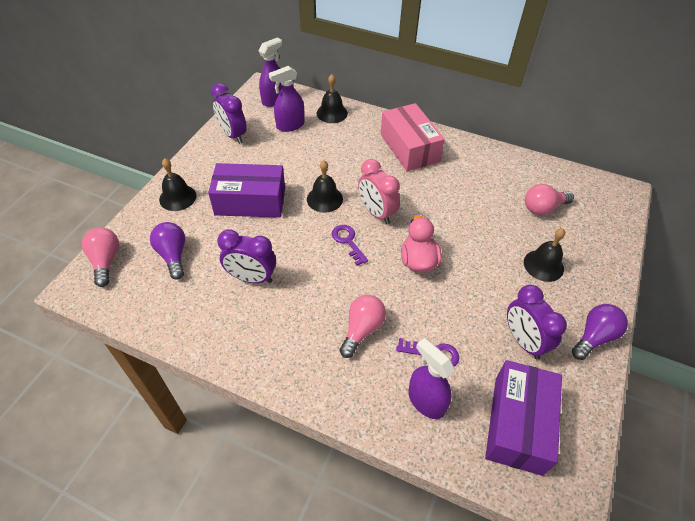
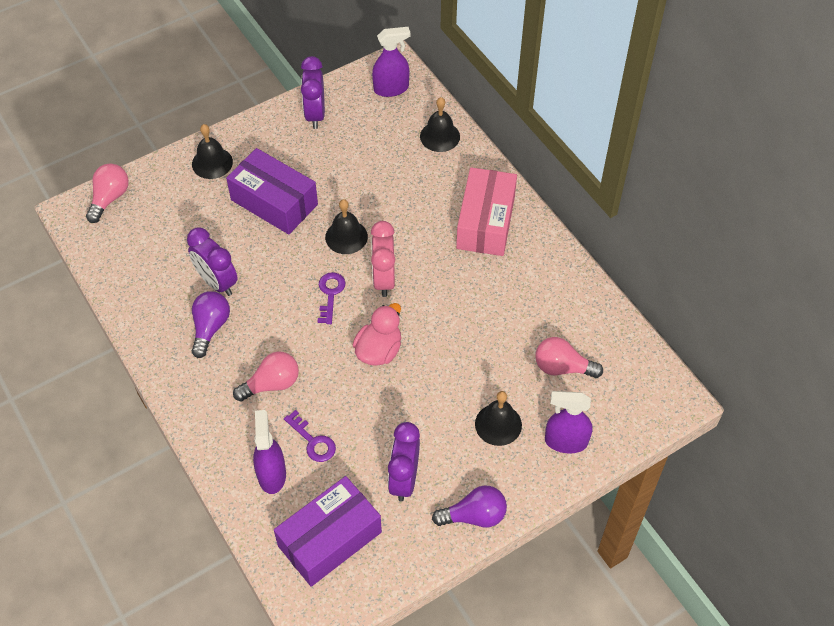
camera: 35 degrees right, 5 degrees up
(173, 255) = (167, 223): purple light bulb -> purple light bulb (210, 328)
(290, 125) = (382, 131): purple spray bottle -> purple spray bottle (565, 441)

